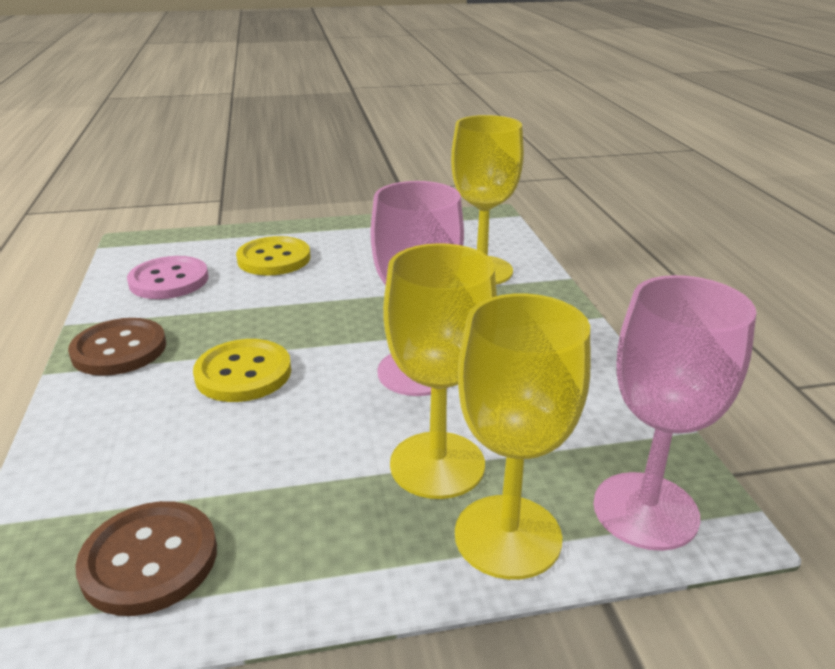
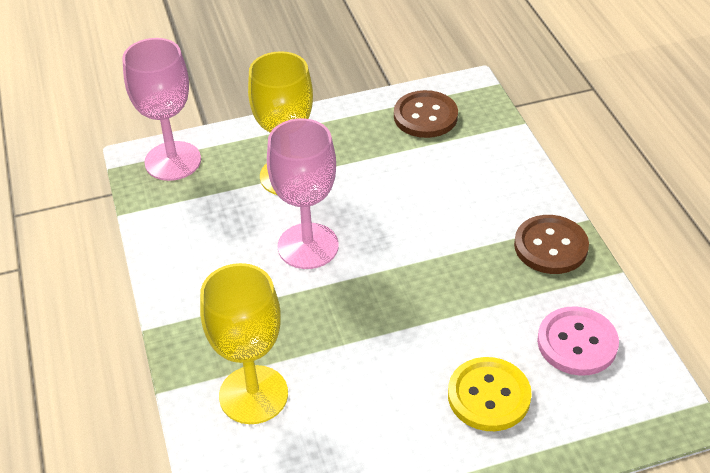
camera: 175 degrees right, 15 degrees up
(243, 373) = (439, 232): yellow button -> none
(507, 536) = (249, 142): yellow goblet -> none

